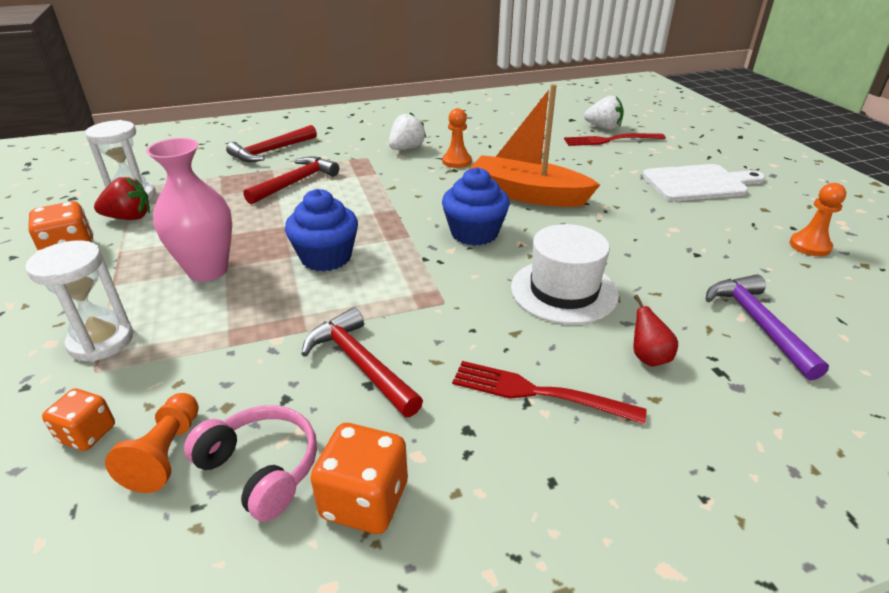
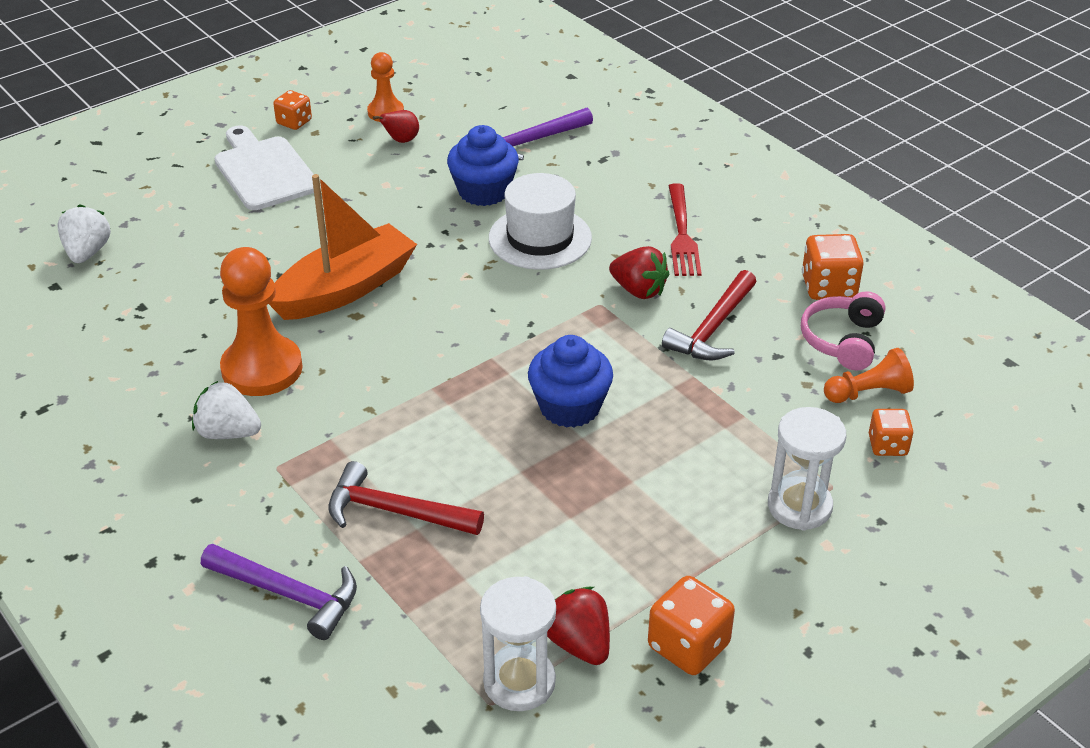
camera: 110 degrees left, 5 degrees up
(208, 270) = (647, 491): pink vase -> none
(271, 151) = (289, 594): red hammer -> purple hammer
(450, 331) = (638, 290): none -> red strawberry
(456, 161) = (262, 369): orange pawn -> orange pawn, size x1.78
(474, 233) = (461, 311): blue cupcake -> blue cupcake (484, 191)
(527, 194) = (345, 289): orange boat -> orange boat turned 135 degrees counterclockwise
(610, 140) = (139, 242): red fork -> none
(648, 357) = (607, 189): red pear -> red pear (401, 140)
(781, 202) = (294, 122): none -> orange dice

